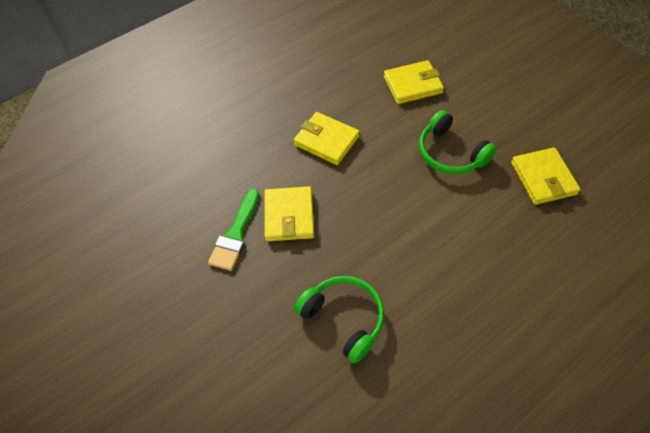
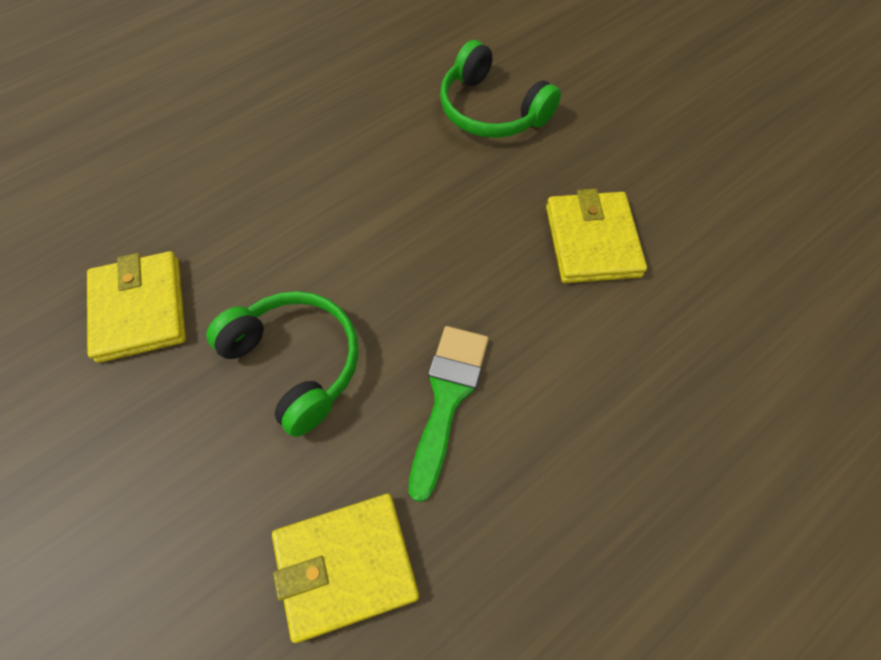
camera: 175 degrees right, 5 degrees up
(235, 234) = (672, 212): green brush -> green brush (447, 398)
(326, 140) = (546, 394): yellow wallet -> none

